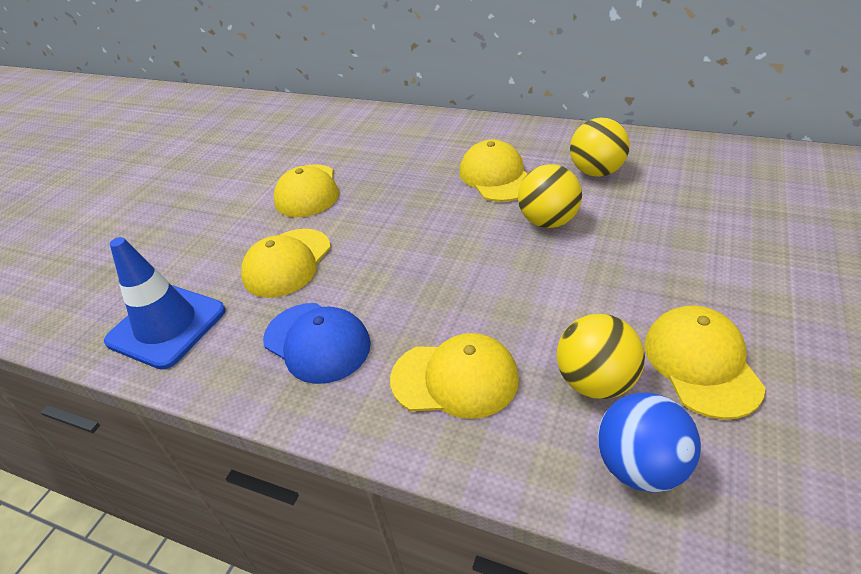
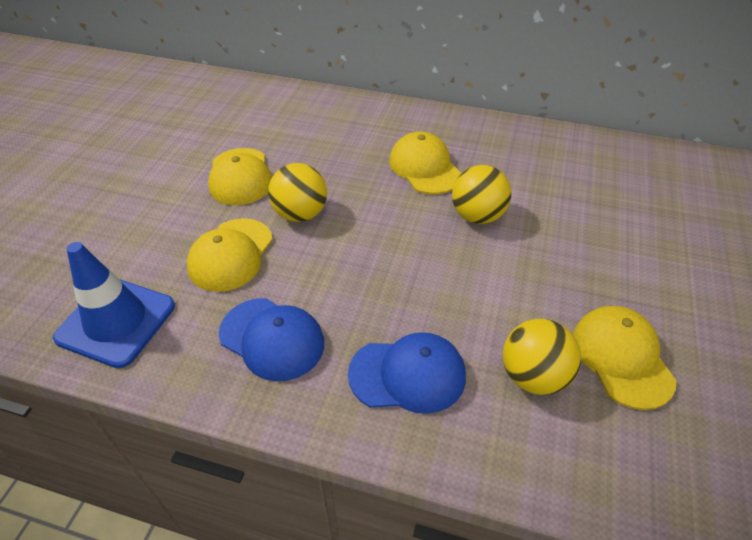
camera: 10 degrees left, 5 degrees up
(455, 379) = (408, 375): yellow cap -> blue cap
(596, 172) = (517, 166): yellow ball -> yellow ball (300, 214)
(640, 466) = (577, 454): blue ball -> none

